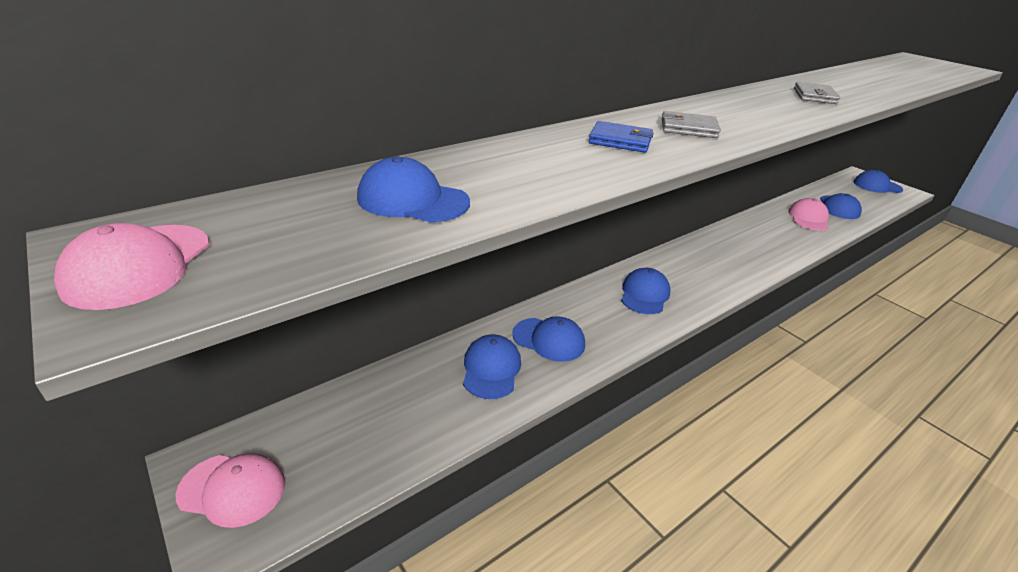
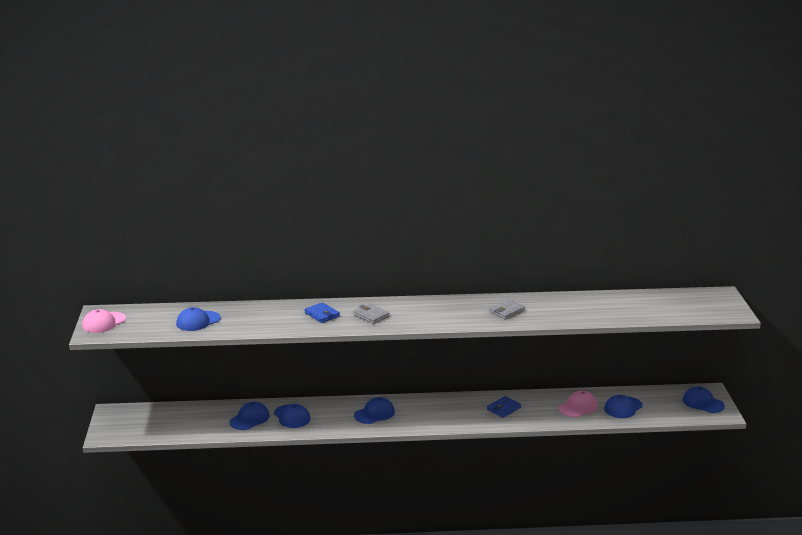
camera: 35 degrees right, 10 degrees down
(232, 489) = (116, 423): pink cap -> none
(413, 200) = (198, 321): blue cap -> blue cap turned 90 degrees counterclockwise
(756, 241) = (503, 408): none -> blue wallet

